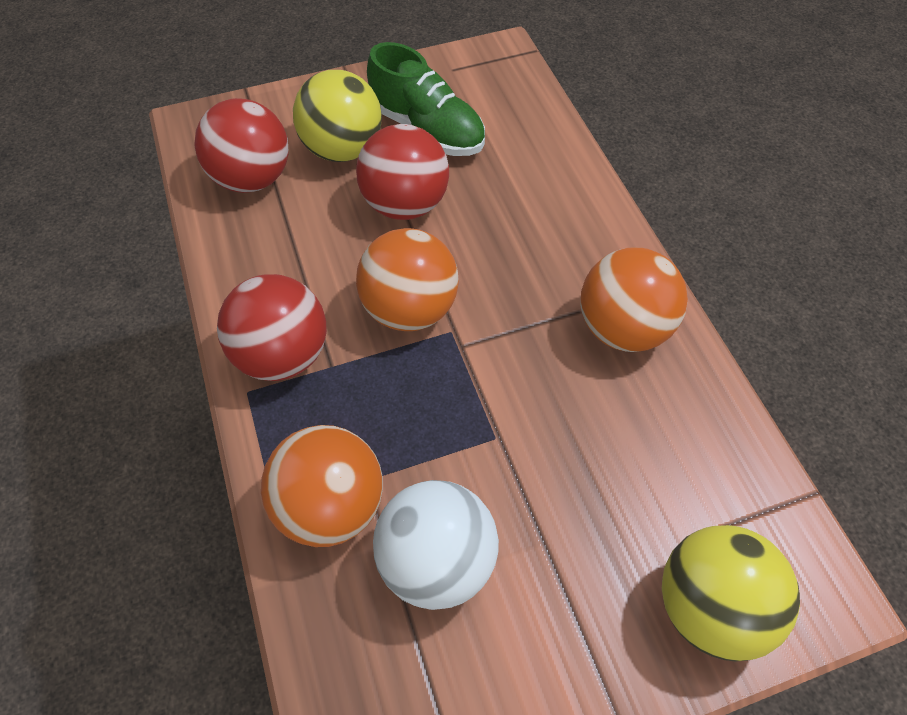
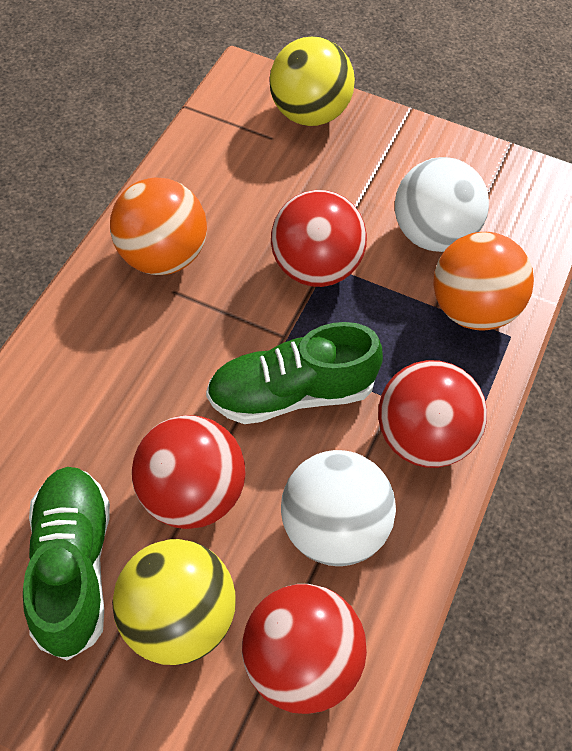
camera: 140 degrees left, 0 degrees up
(295, 252) = (333, 529): none -> white ball
(410, 309) = (291, 393): orange ball -> green shoe
(502, 424) = (315, 268): none -> red ball

